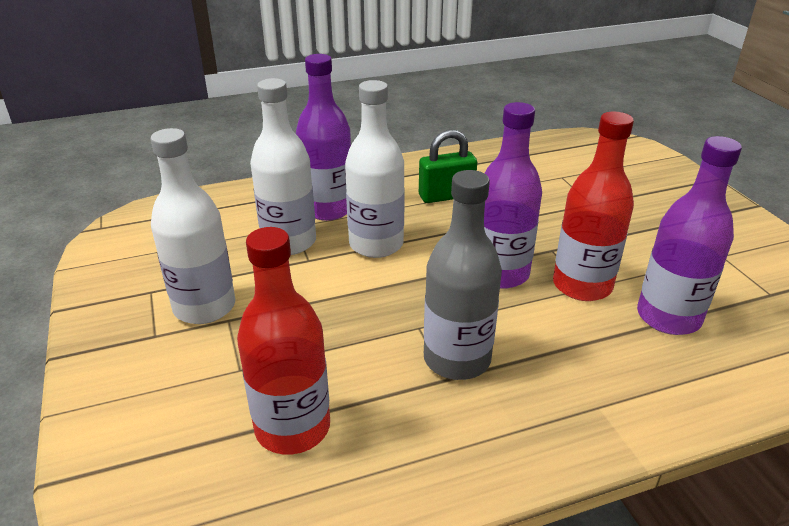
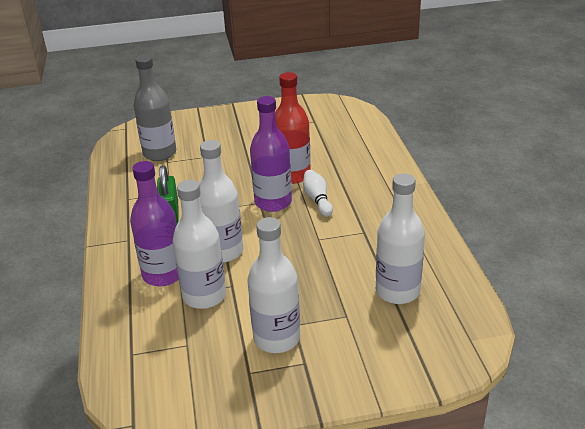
camera: 80 degrees left, 0 degrees up
(292, 428) = (397, 291): red bottle -> white bottle
(457, 359) = (349, 227): grey bottle -> grey bottle (159, 153)
(522, 318) = (317, 200): none -> white bowling pin
(668, 317) = (326, 154): purple bottle -> none

